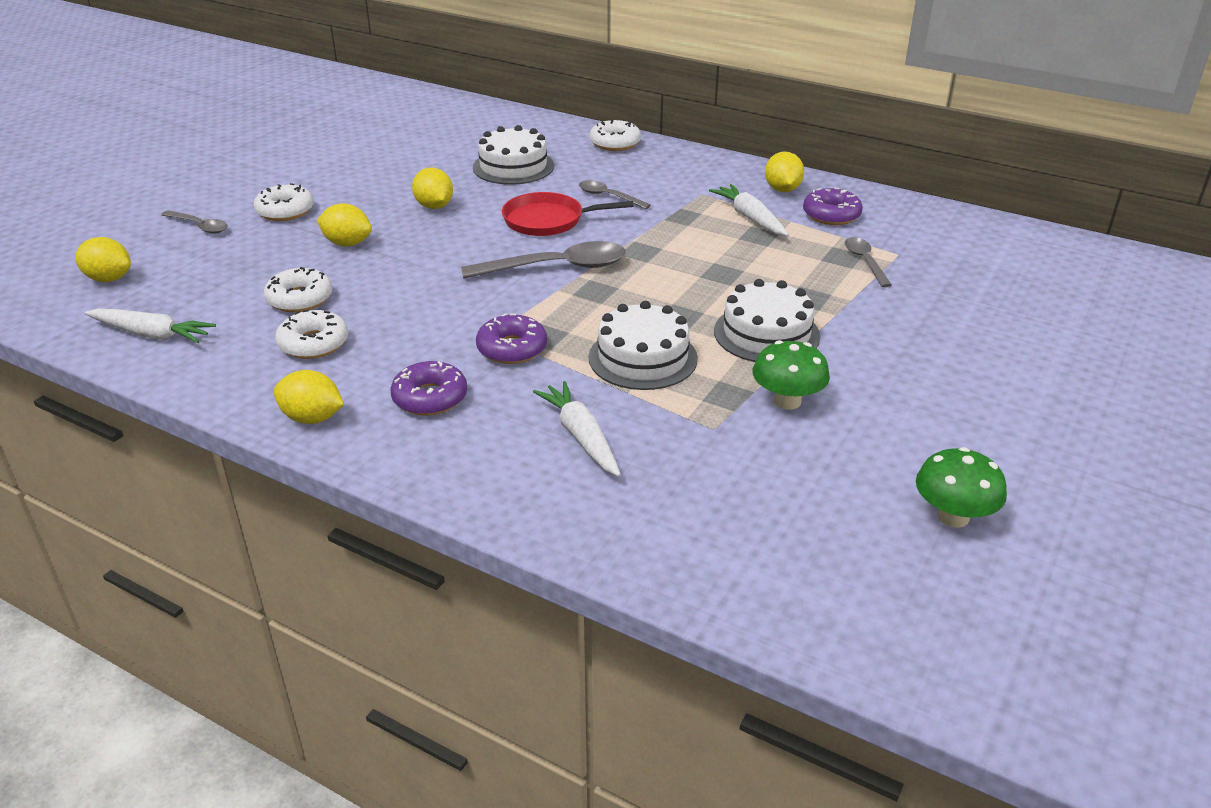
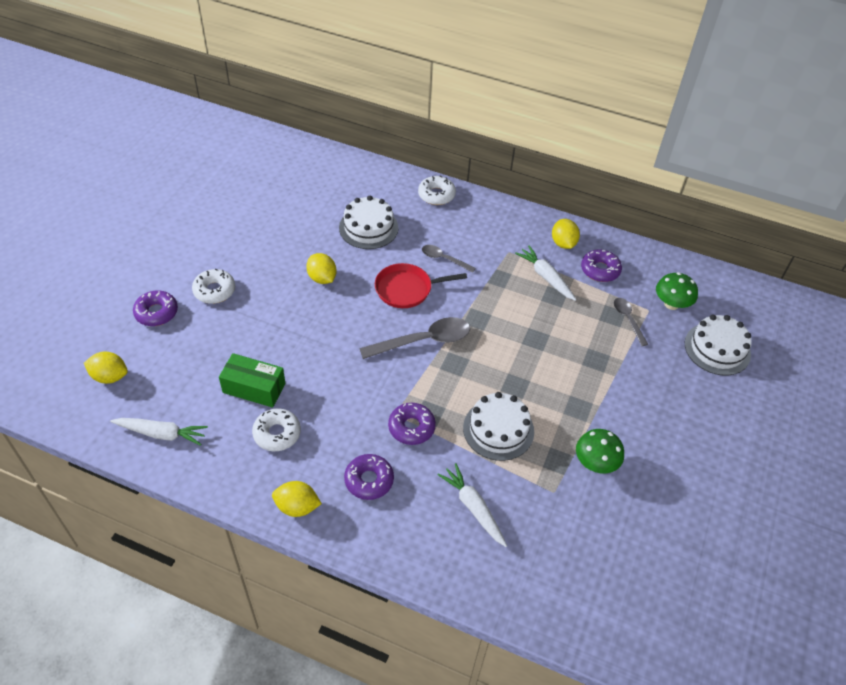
camera: 10 degrees left, 15 degrees up
(199, 226) = (156, 313): grey spoon -> purple donut
(300, 299) = (254, 388): white donut -> green box
(347, 243) = (270, 325): yellow lemon -> none
(766, 333) = (573, 399): white cake -> white cake (717, 349)
(953, 516) = (704, 555): green mushroom -> green mushroom (671, 304)

